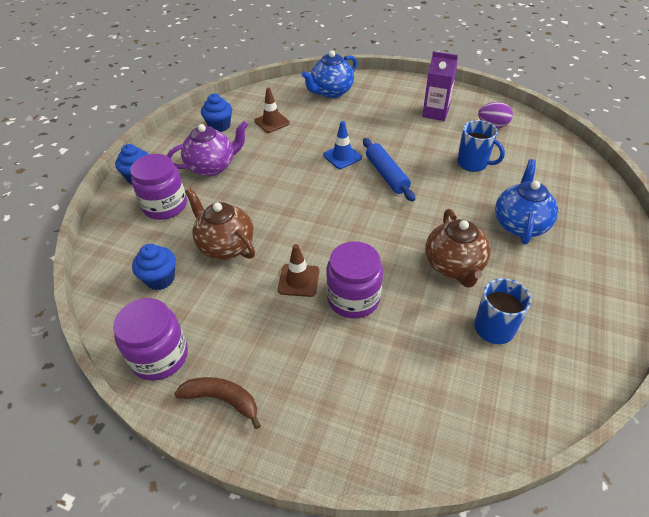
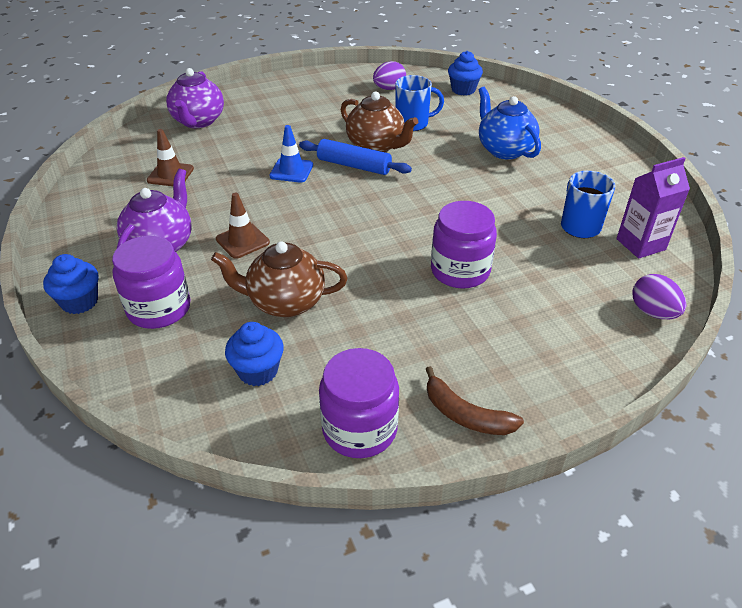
camera: 45 degrees left, 5 degrees down
(219, 126) = (110, 205): blue cupcake -> blue cupcake (463, 90)
(222, 399) = (465, 415): brown banana -> brown banana turned 120 degrees counterclockwise
(299, 280) = (396, 286): brown traffic cone -> brown traffic cone (242, 241)
(331, 92) = (198, 121): blue teapot -> purple teapot
(435, 113) = (328, 99): purple carton -> purple carton (640, 244)
(454, 266) = (500, 203): brown teapot -> brown teapot (376, 146)
(454, 441) = (653, 312): none -> purple egg

